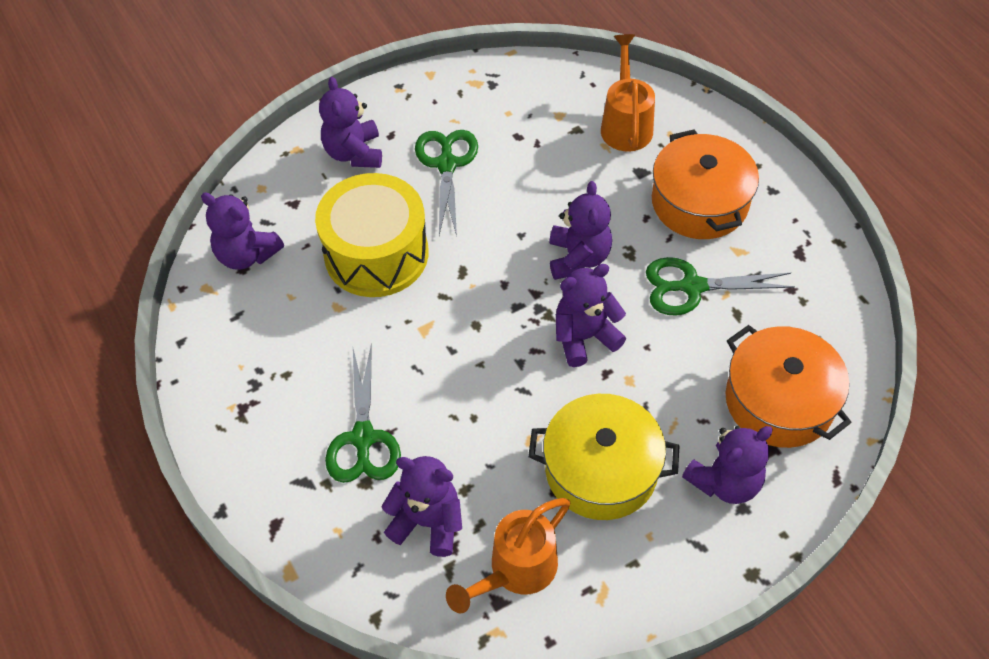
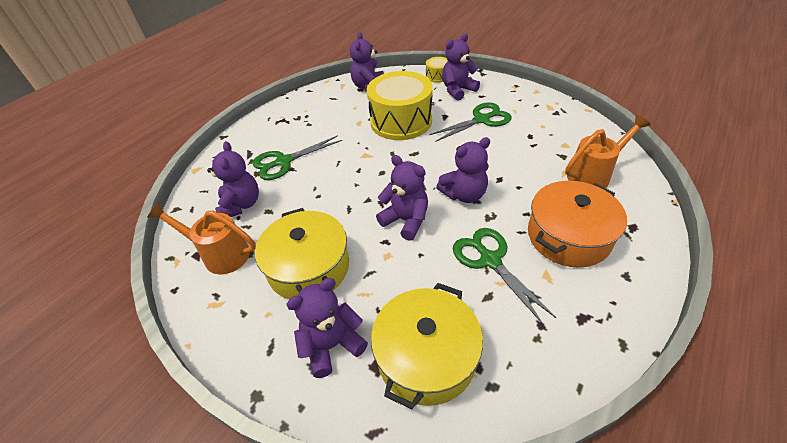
camera: 65 degrees right, 10 degrees down
(294, 156) = (437, 76): none -> yellow drum
(725, 481) = (332, 345): purple teddy bear -> purple teddy bear turned 120 degrees clockwise
(779, 401) = (426, 356): orange pot -> yellow pot

